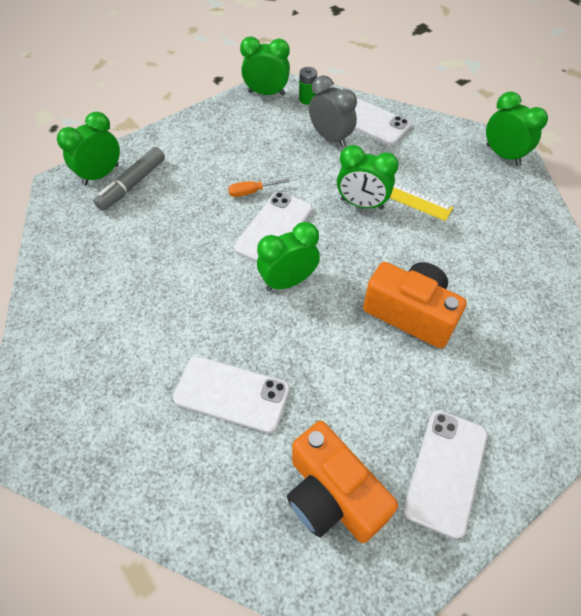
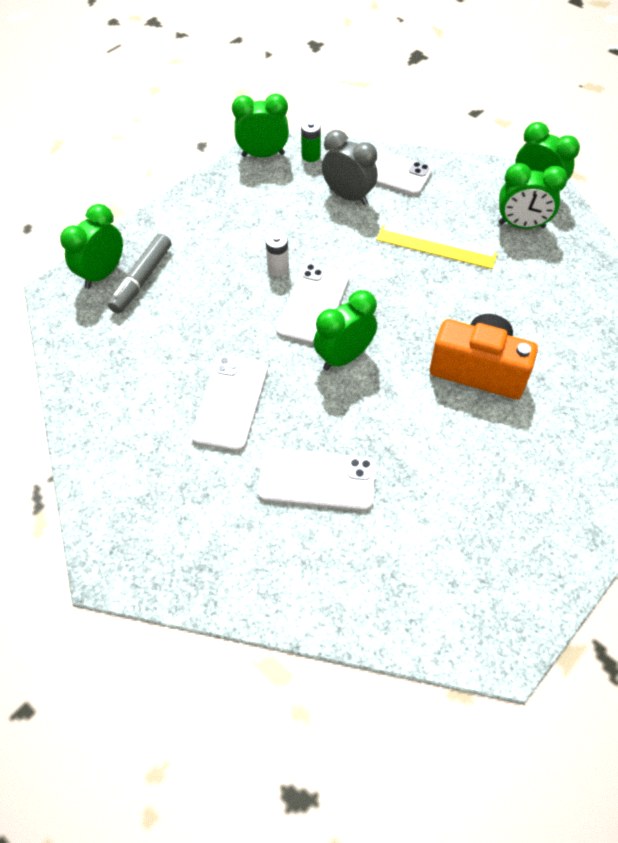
camera: 10 degrees left, 0 degrees up
(252, 192) = (278, 268): orange screwdriver -> white battery
(332, 495) = (444, 557): orange camera -> none
(362, 204) = (400, 264): green clock -> green clock (521, 225)
(446, 471) = (548, 515): white phone -> white phone (230, 402)

